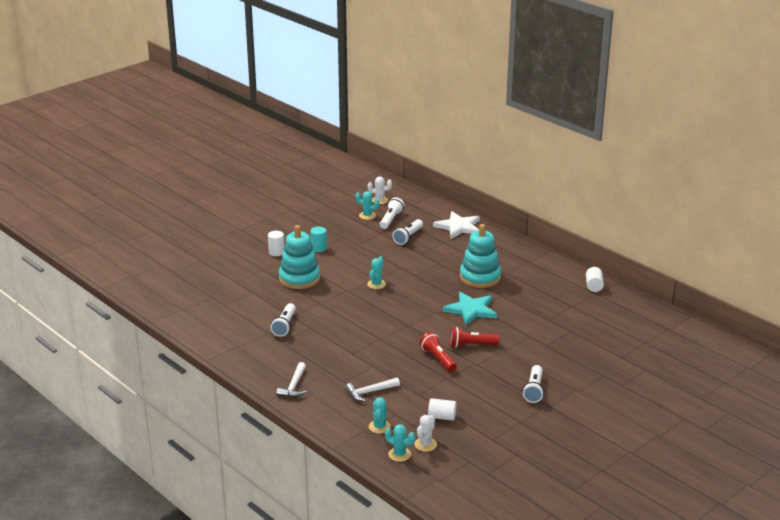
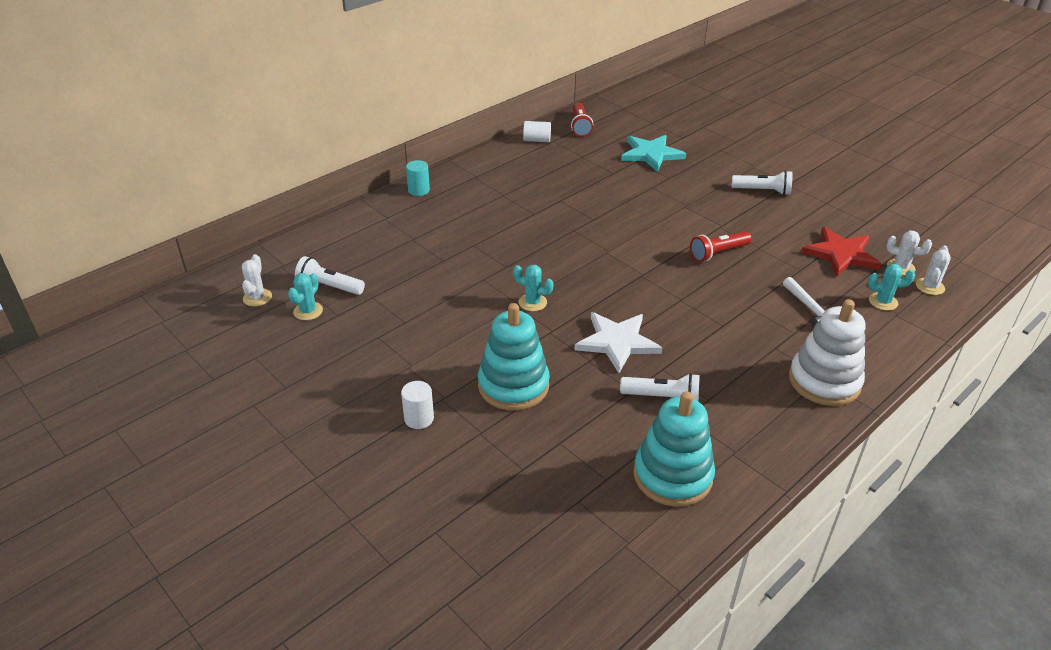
camera: 90 degrees left, 10 degrees up
(294, 386) = (824, 381): white hammer -> white stacking toy
(319, 248) = (411, 365): turquoise cylinder -> turquoise cylinder (419, 190)
(399, 454) = (930, 286): turquoise cactus -> white cactus
(408, 237) = (391, 270): white flashlight -> none
(442, 417) = (841, 254): white cylinder -> red star
(459, 227) = (370, 225): white star -> white star (617, 342)
(471, 310) = (597, 224): turquoise star -> turquoise star (651, 154)
(471, 345) = (680, 227): red flashlight -> red flashlight (580, 126)
(480, 277) = (514, 214): turquoise stacking toy -> turquoise stacking toy (672, 476)

